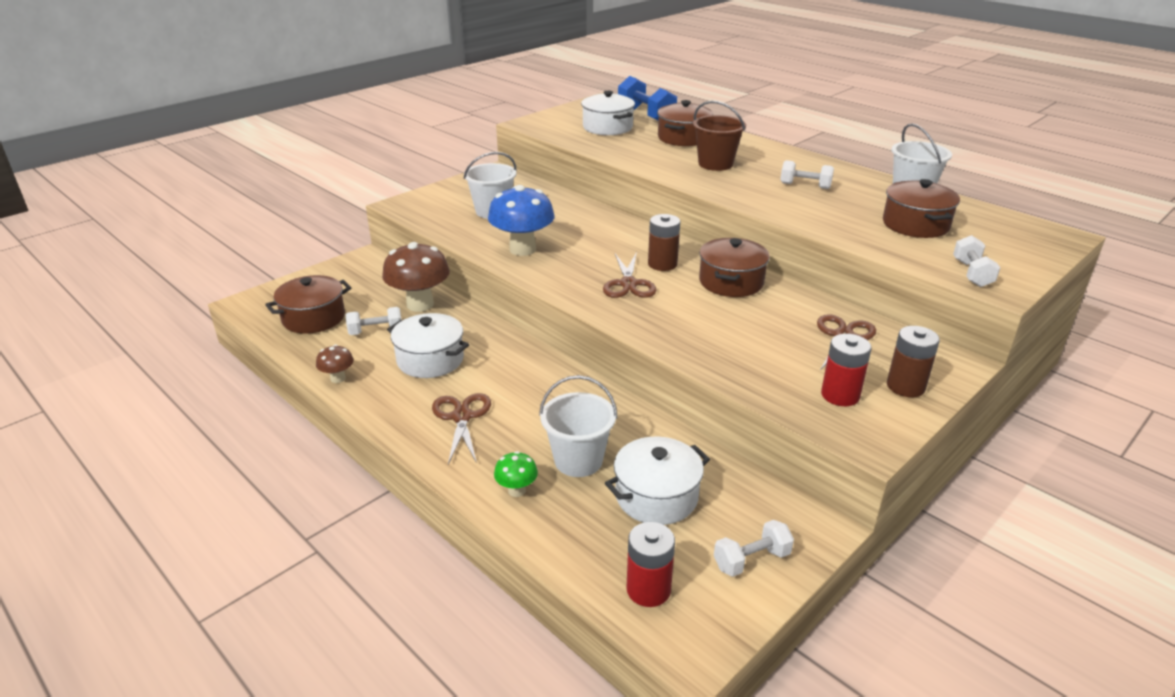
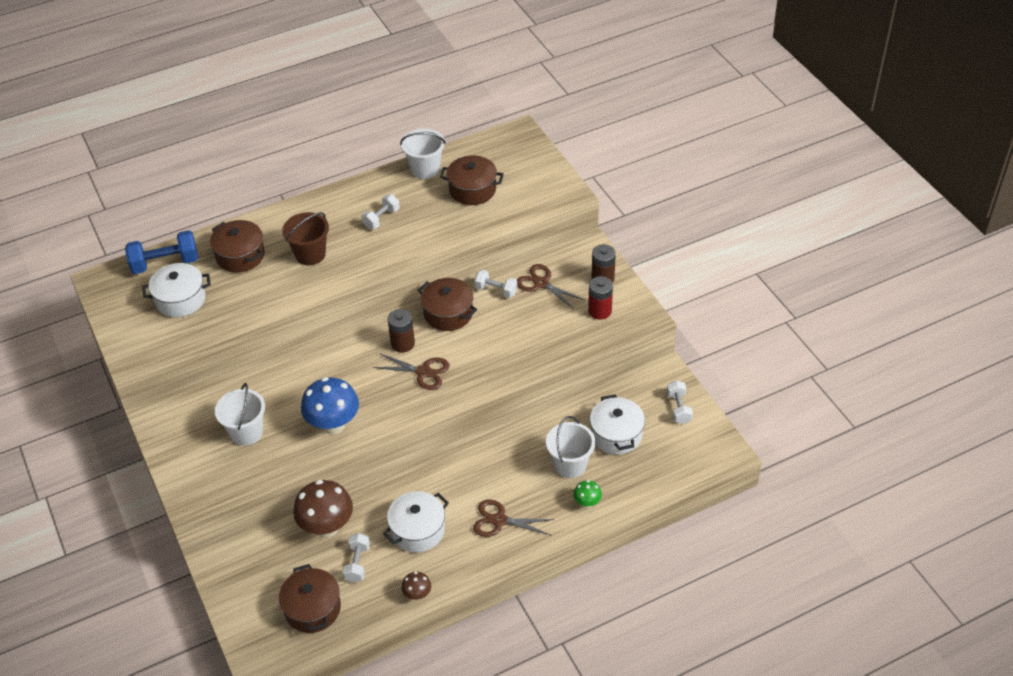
camera: 70 degrees left, 15 degrees up
(648, 589) = (685, 459): red battery -> none
(972, 273) = (547, 196): white dumbbell -> white dumbbell (496, 290)

